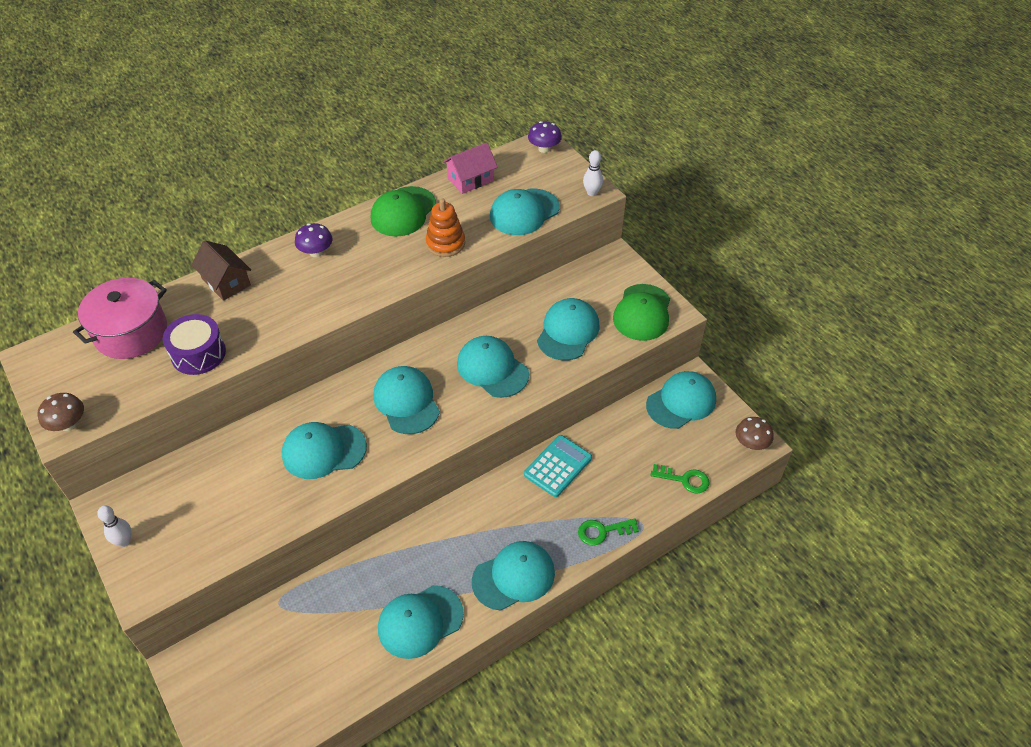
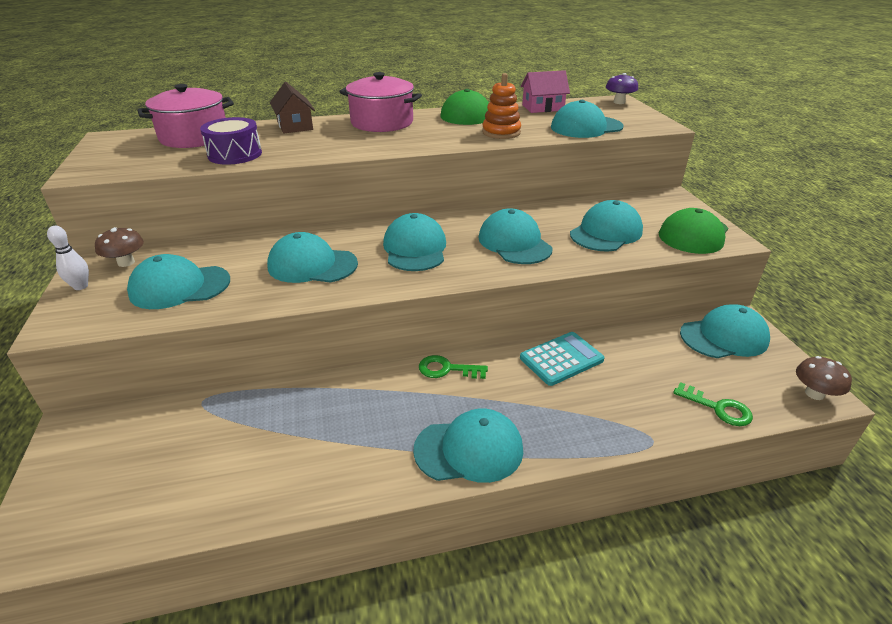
camera: 20 degrees right, 15 degrees down
(68, 424) = (88, 172): brown mushroom -> brown mushroom (126, 262)
(316, 252) = (382, 122): purple mushroom -> pink pot
(420, 621) = (336, 463): turquoise cap -> turquoise cap (180, 287)
(592, 193) = (659, 126): white bowling pin -> none
(603, 531) = (598, 433): green key -> green key (447, 369)

